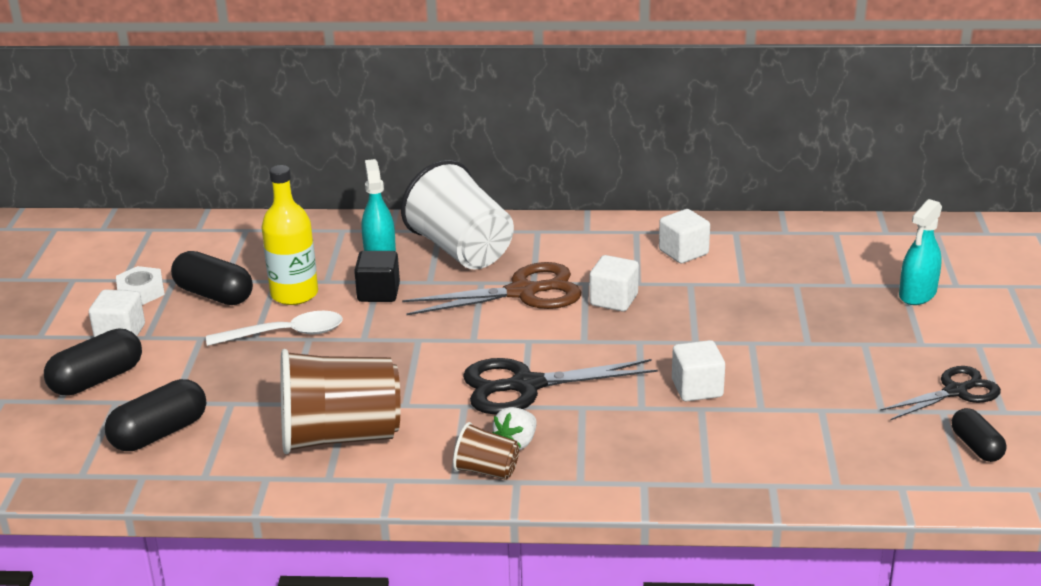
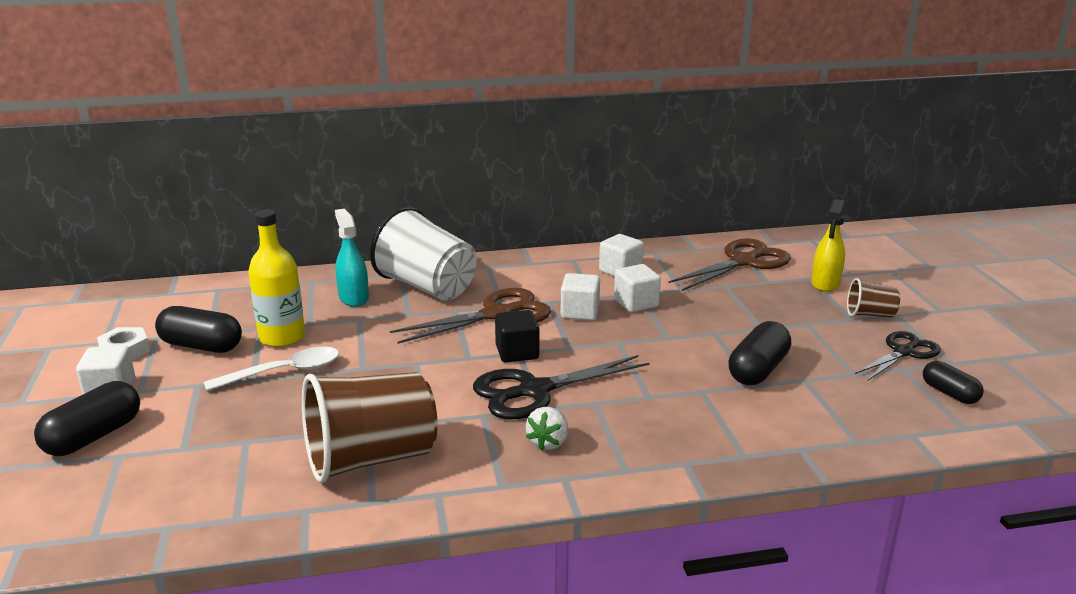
camera: 15 degrees left, 5 degrees down
(159, 433) = (175, 481): black capsule -> black capsule (758, 370)
(378, 293) = (363, 328): black cube -> black cube (517, 352)
(486, 470) = (531, 472): brown cup -> brown cup (870, 315)
(697, 388) = (689, 375): white cube -> white cube (636, 303)
(834, 255) = (743, 262): none -> brown scissors
(917, 294) = (825, 283): turquoise spray bottle -> yellow spray bottle

